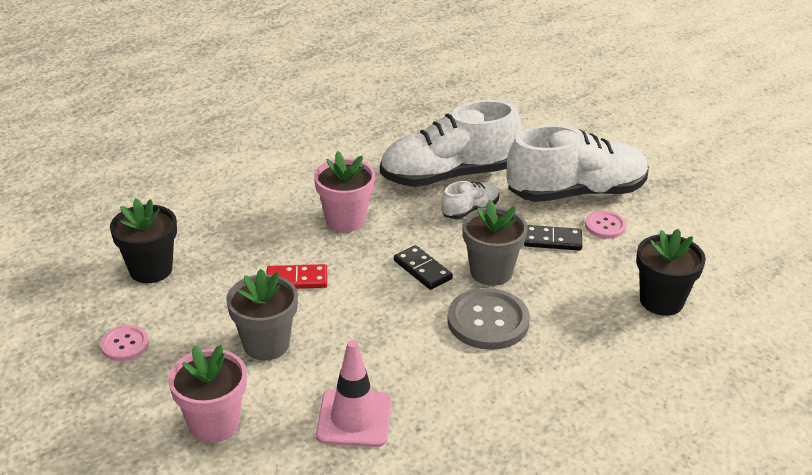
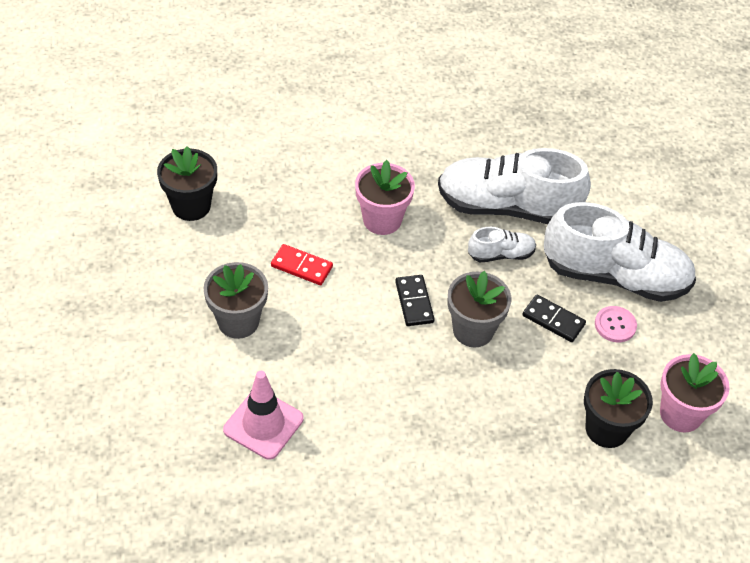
camera: 25 degrees right, 15 degrees up
(125, 344) = (131, 273): pink button -> none
(214, 424) = (155, 379): pink flower pot -> pink flower pot (681, 414)
(488, 321) = (435, 380): grey button -> none

